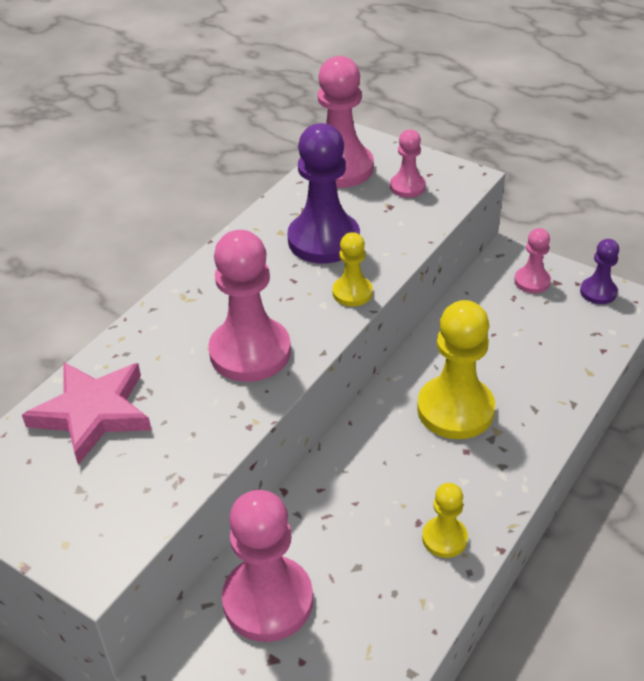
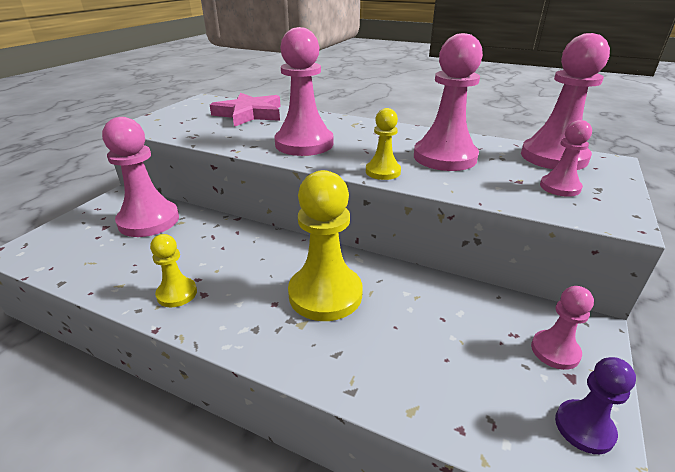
camera: 80 degrees right, 10 degrees down
(324, 240) = (444, 157): purple pawn -> pink pawn

